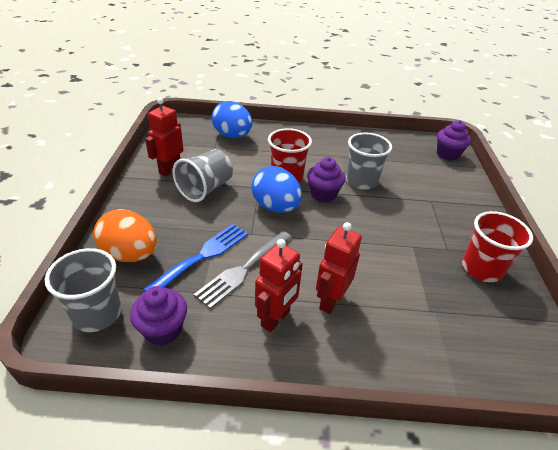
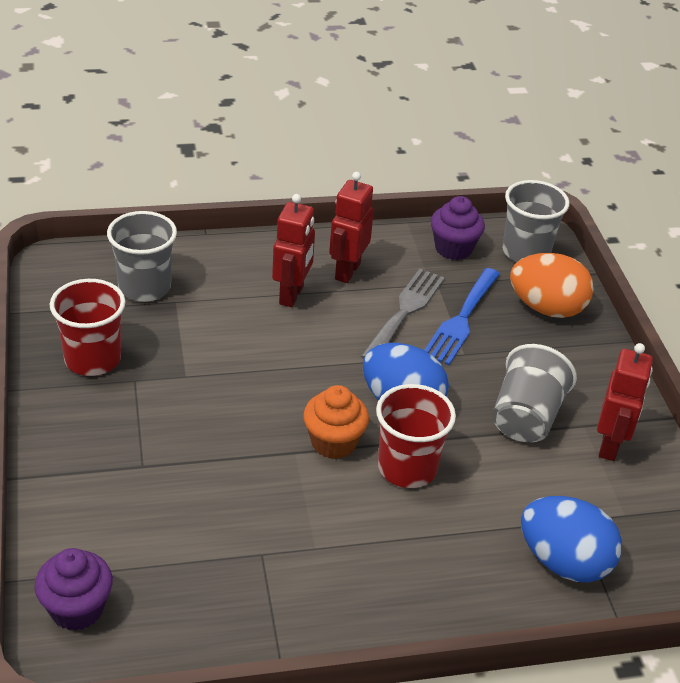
camera: 165 degrees right, 0 degrees up
(323, 194) = (333, 442): purple cupcake -> orange cupcake
(361, 181) = (270, 486): grey cup -> grey cup (144, 287)

